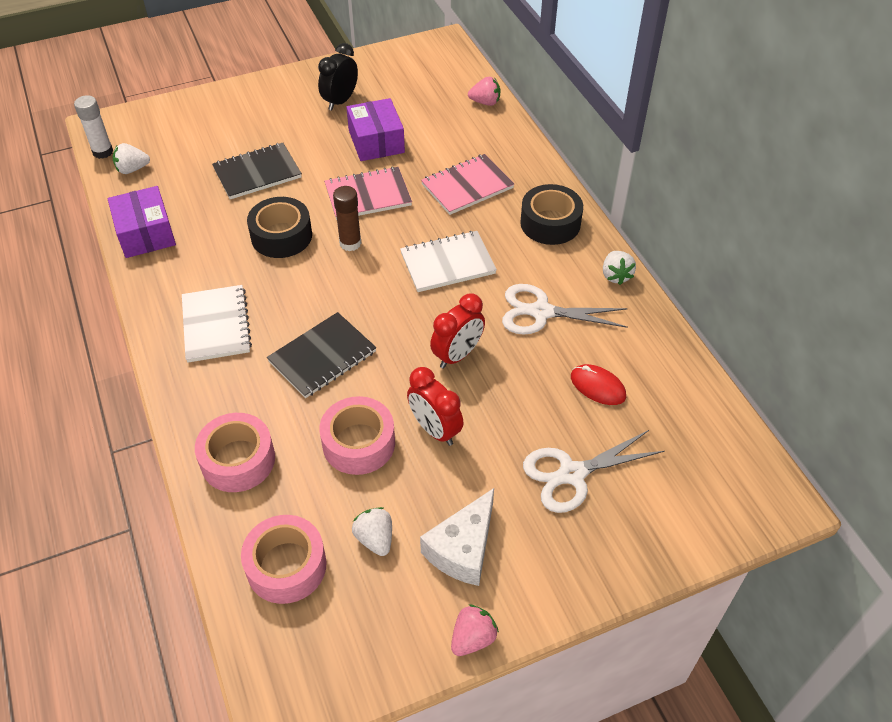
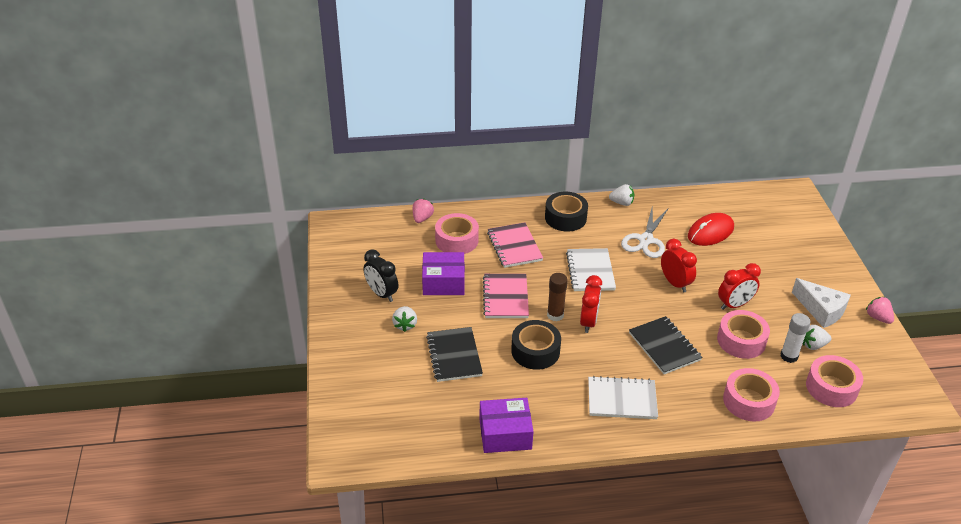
camera: 75 degrees left, 10 degrees down
(103, 152) = (380, 457): white glue stick -> white glue stick (789, 356)
(132, 169) = (415, 437): white strawberry -> white strawberry (405, 325)
(347, 275) = (588, 322): none -> red clock
(457, 137) = (456, 240): none -> pink tape
(572, 474) = (773, 257): white scissors -> none
(598, 386) = (710, 232): red mouse -> red mouse, size x1.51

